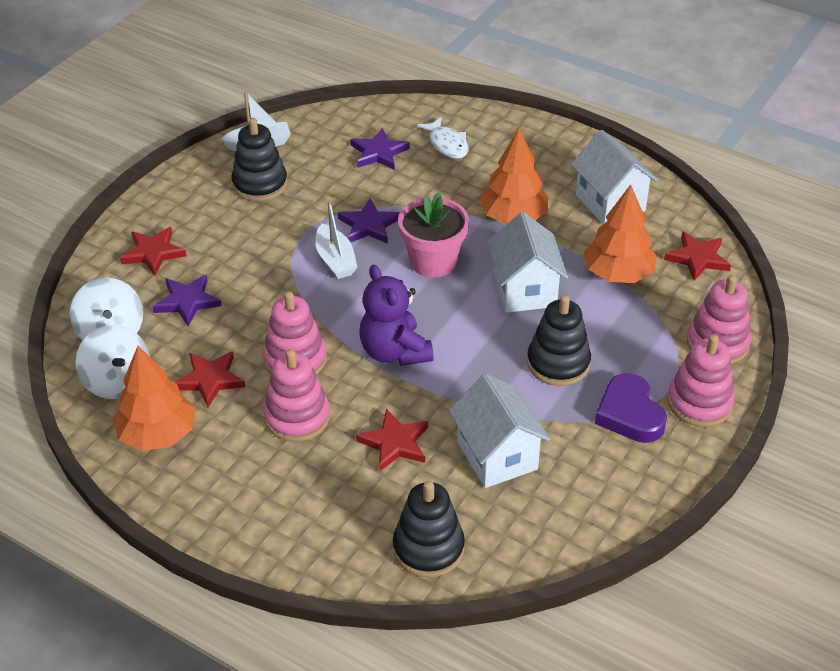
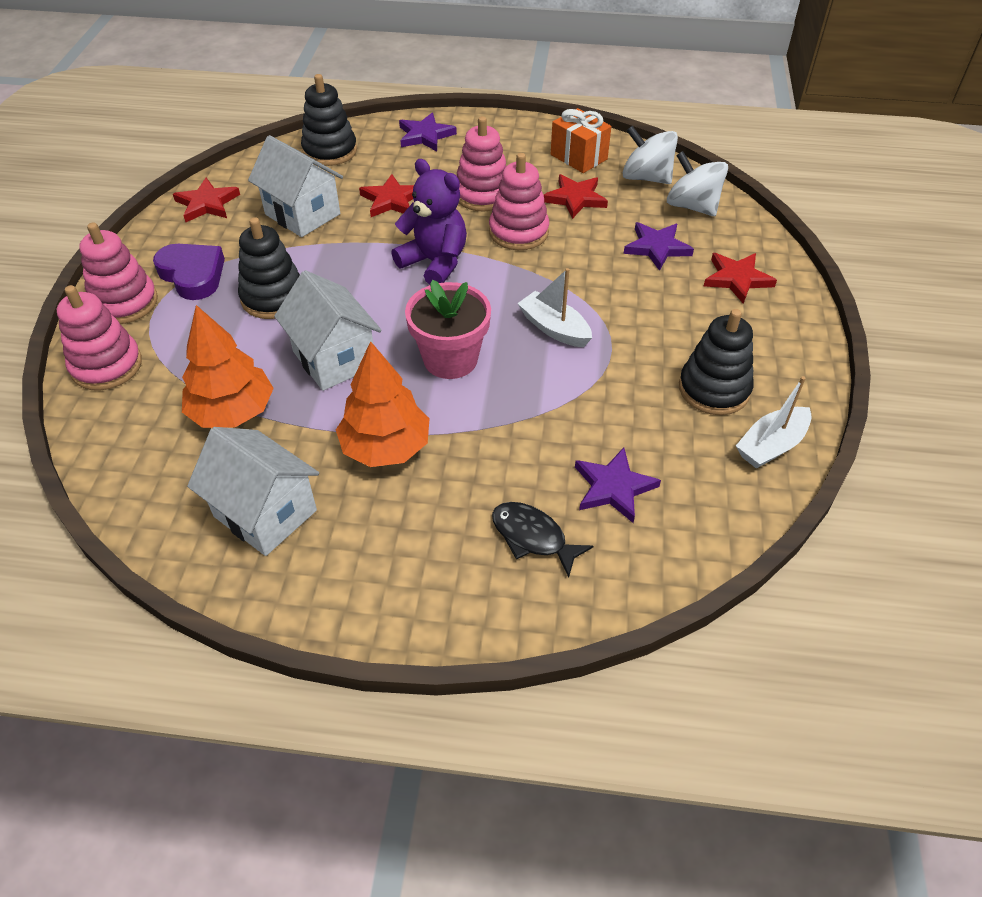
camera: 155 degrees right, 5 degrees up
(157, 434) = (579, 157): orange tree -> orange gift
(369, 225) = (549, 379): purple star -> purple star (425, 135)
(447, 144) = (533, 537): white fish -> black fish
(697, 258) = (134, 465): red star -> red star (207, 204)

